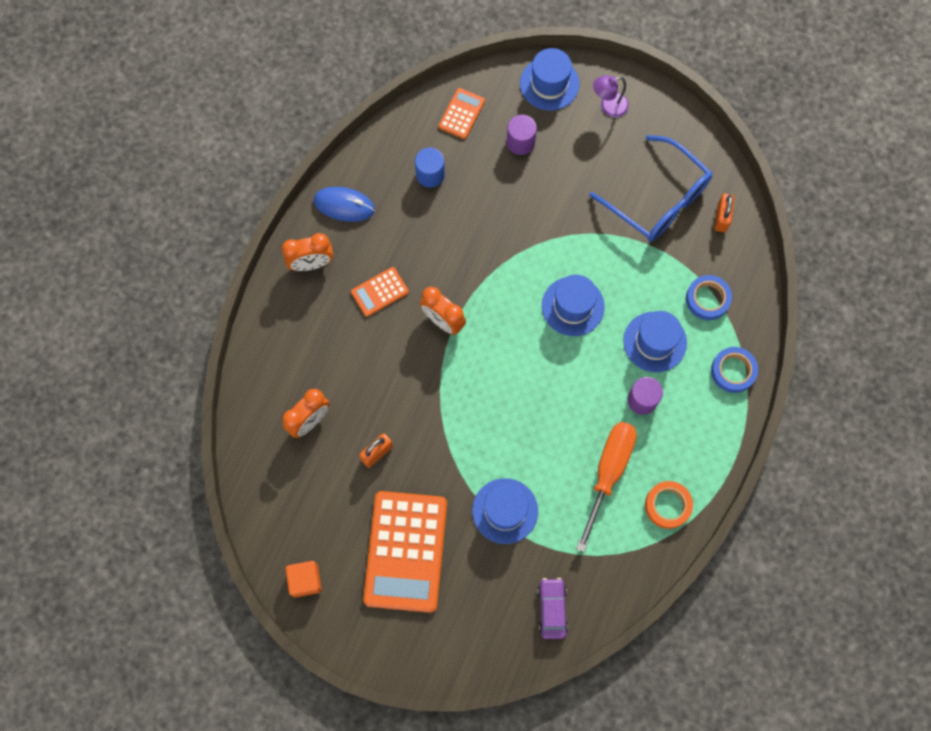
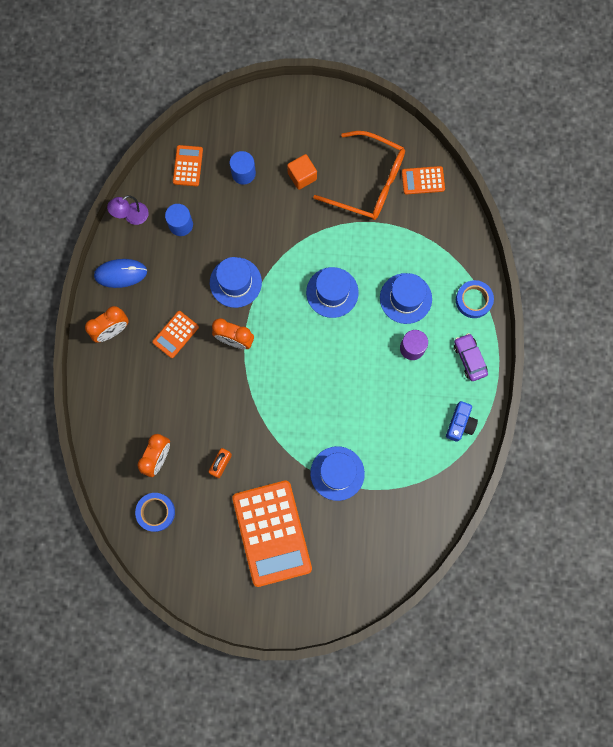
camera: 20 degrees left, 5 degrees up
(305, 580) = (202, 584): orange cube -> orange cube (302, 176)
(520, 142) = (243, 173): purple cylinder -> blue cylinder
(549, 83) = (249, 117): blue hat -> blue hat (235, 282)
(552, 609) = (400, 536): purple car -> purple car (469, 359)
(608, 106) = (303, 120): purple lamp -> purple lamp (132, 216)
(608, 473) = (406, 415): orange screwdriver -> none
(658, 199) = (368, 183): blue glasses -> orange glasses
(667, 505) = (460, 423): orange tape -> blue camera
(707, 299) = (434, 250): blue tape -> blue tape (156, 512)
(721, 217) = (423, 180): orange padlock -> orange calculator

